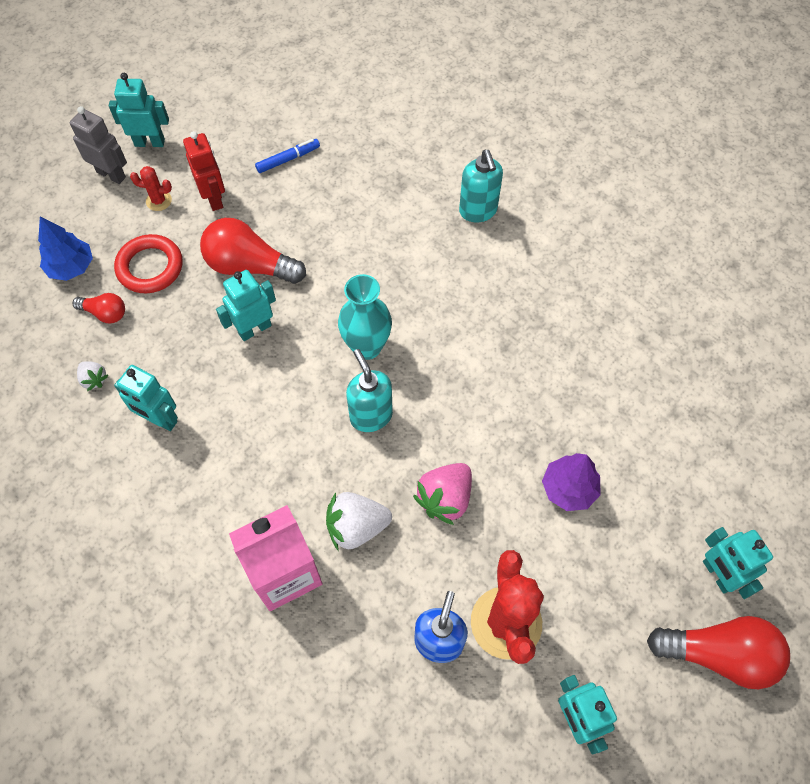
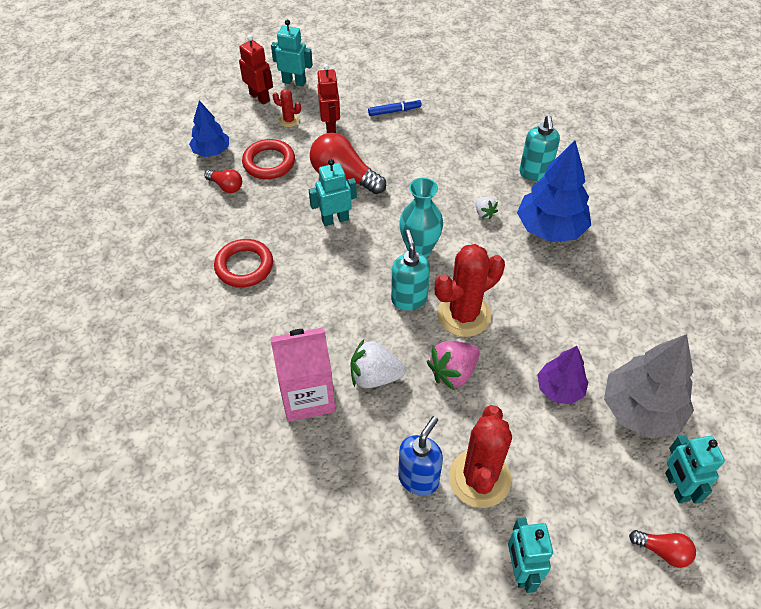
camera: 15 degrees right, 10 degrees down
(94, 379) = (204, 228): white strawberry -> white strawberry (484, 213)
(111, 174) = (259, 97): grey robot -> red robot
(160, 419) = (244, 266): turquoise robot -> red ring
(439, 421) = (463, 315): none -> red cactus
(512, 282) = (550, 228): none -> blue tree
(661, 491) = (640, 410): none -> grey tree
(718, 654) = (662, 551): red light bulb -> red light bulb, size x0.53

